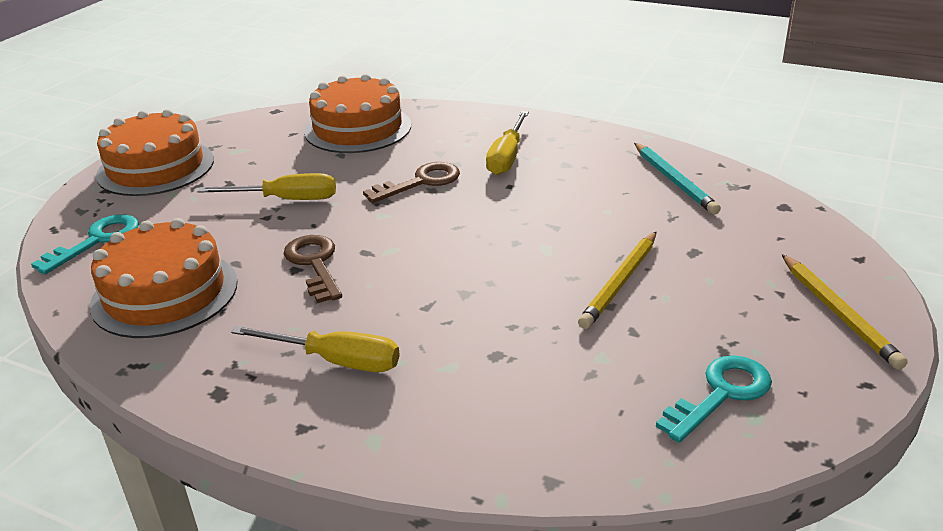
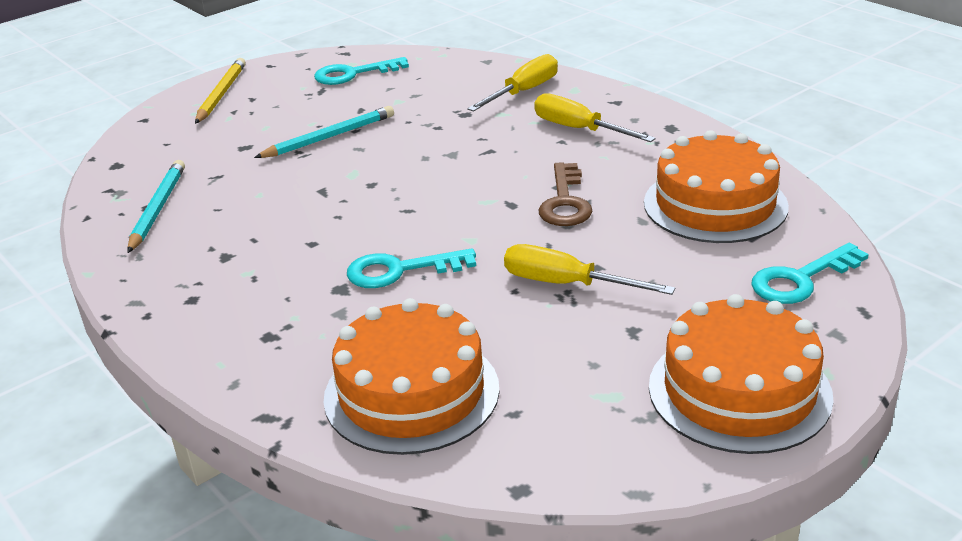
camera: 155 degrees left, 0 degrees up
(421, 182) = (400, 270): brown key -> turquoise key
(507, 157) = (273, 282): yellow screwdriver -> yellow screwdriver (523, 92)
(620, 282) = (329, 137): yellow pencil -> turquoise pencil

